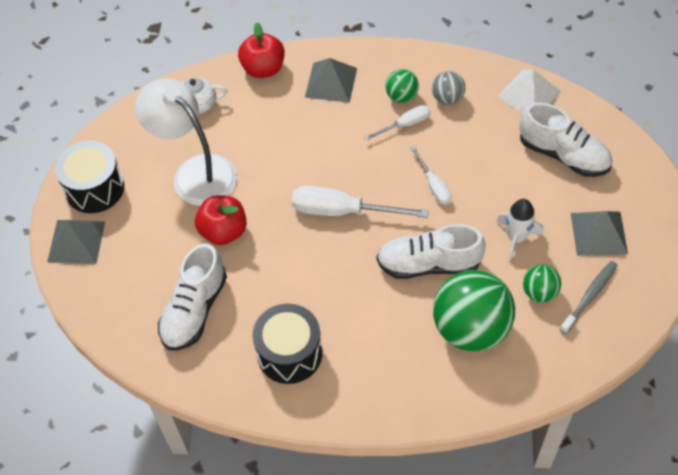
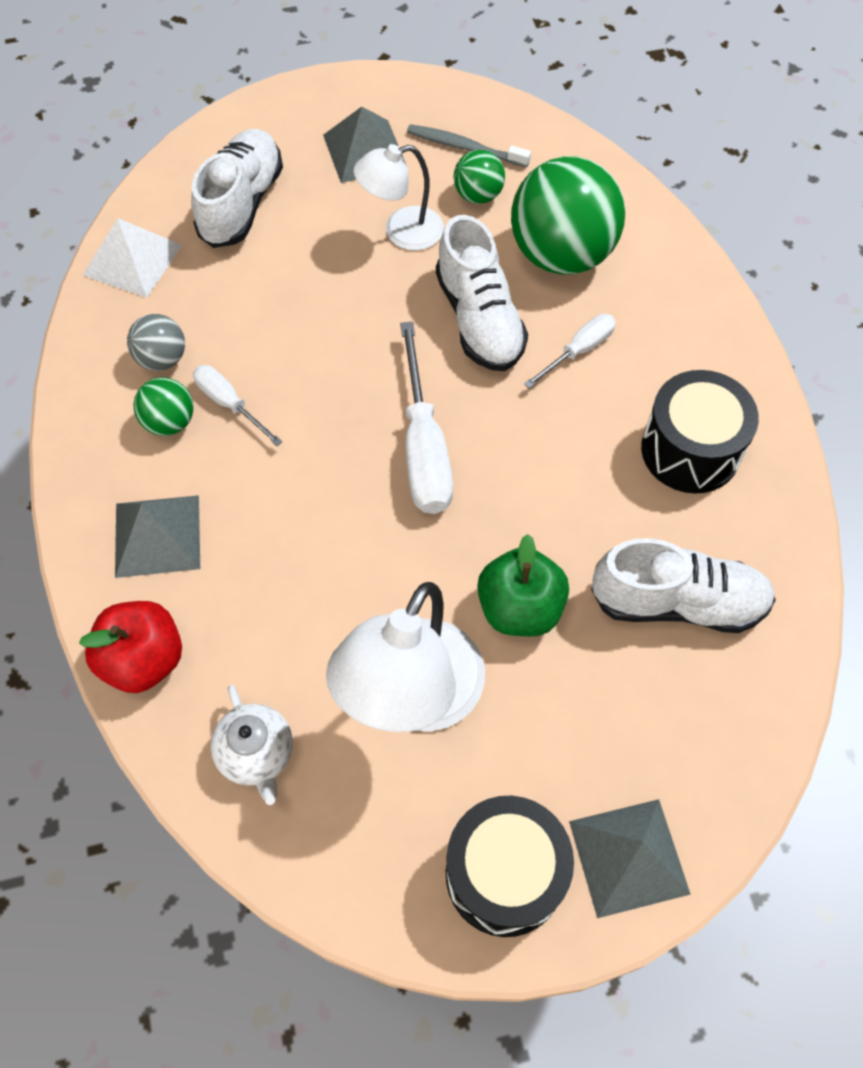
camera: 110 degrees left, 5 degrees up
(223, 231) = (520, 608): red apple -> green apple
(433, 185) = (339, 342): white screwdriver -> white screwdriver (579, 351)
(516, 238) = (402, 232): white rocket -> white lamp

